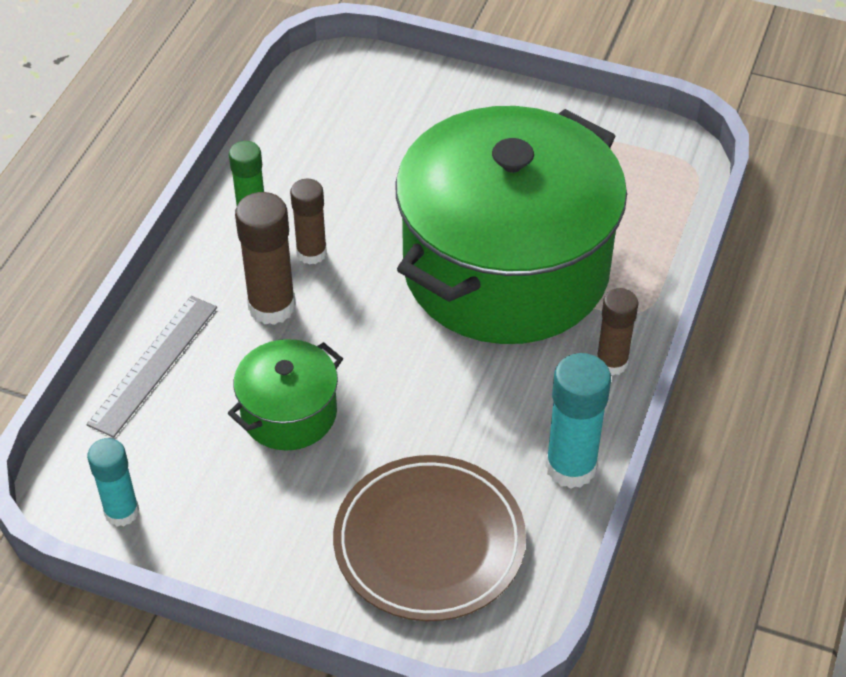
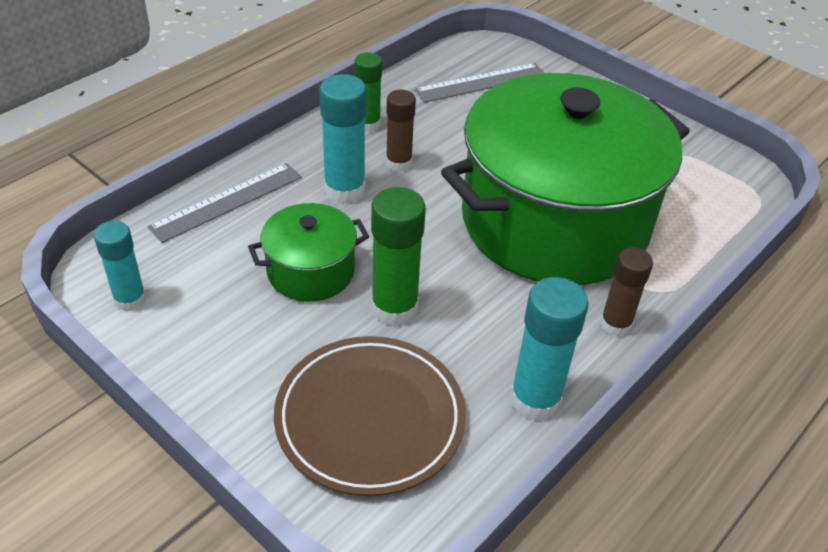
camera: 20 degrees right, 5 degrees down
(272, 306) = (344, 190): brown glue stick -> turquoise glue stick
(349, 118) = (481, 83): none -> grey ruler
(394, 423) = (394, 308): none -> green glue stick

